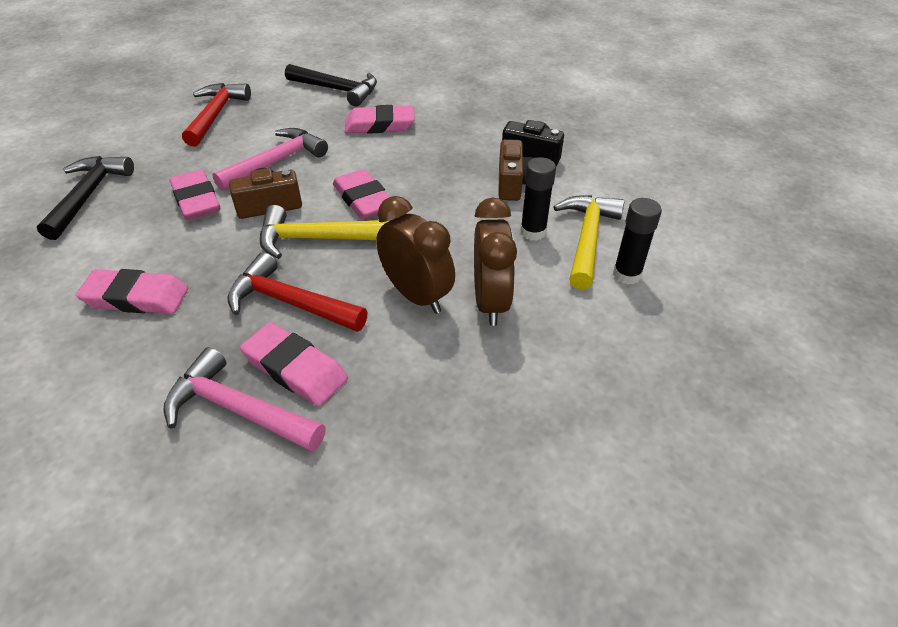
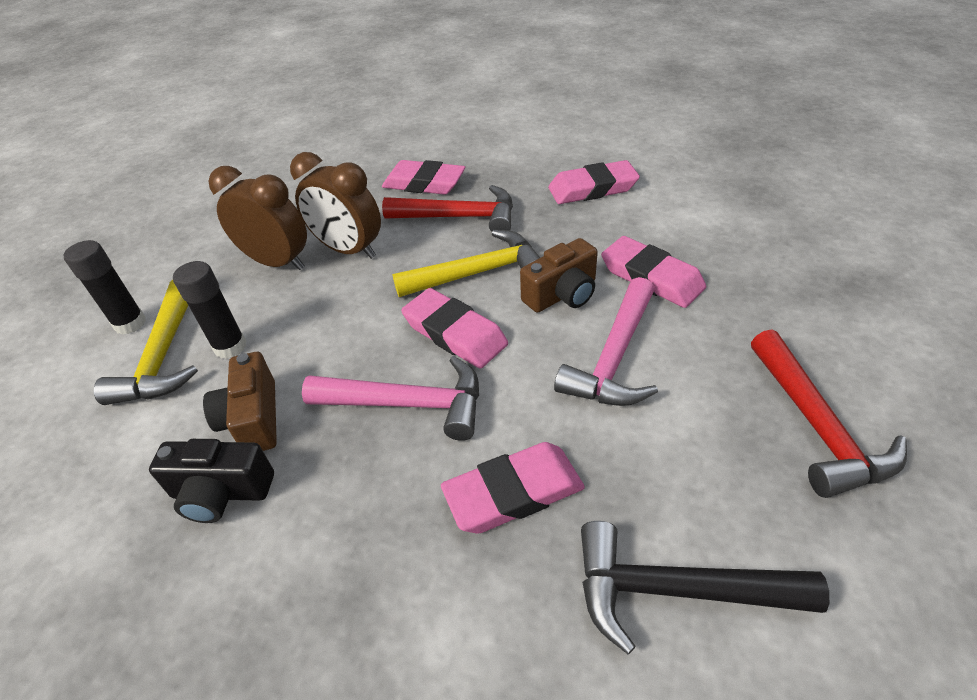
camera: 165 degrees right, 0 degrees up
(89, 195) = (776, 249): black hammer -> none
(238, 409) = (447, 158): pink hammer -> pink hammer (409, 404)
(490, 302) = (277, 262): brown clock -> brown clock turned 135 degrees clockwise

